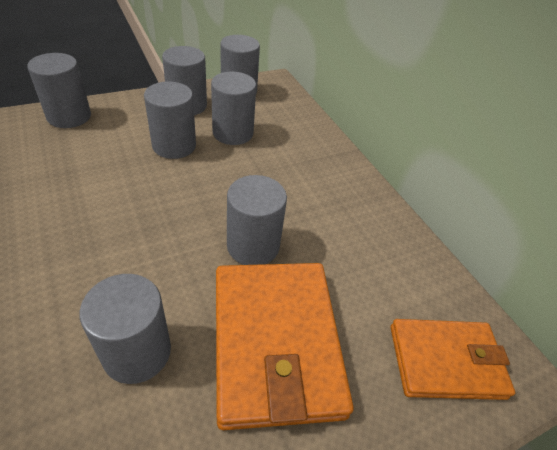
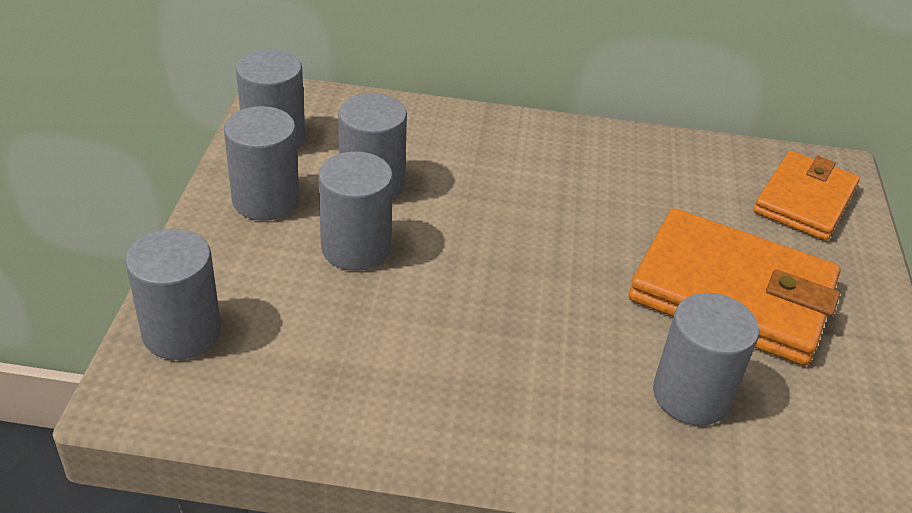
camera: 55 degrees left, 5 degrees down
(253, 246) = (595, 254): grey cylinder -> none

